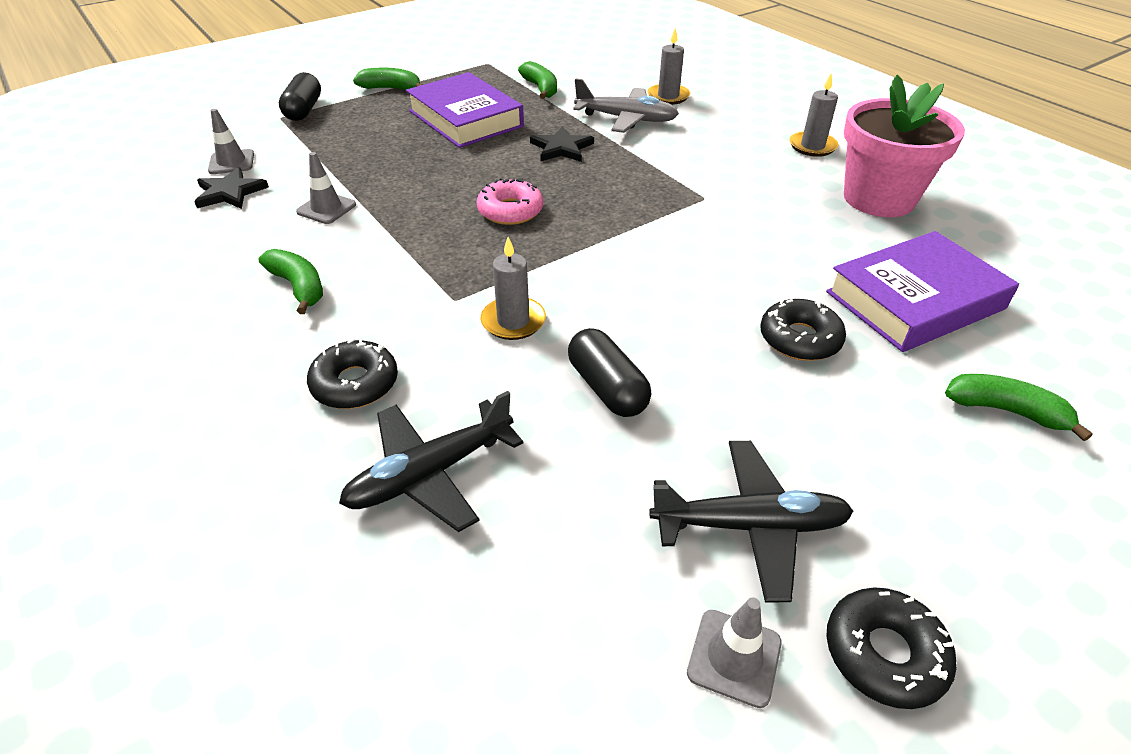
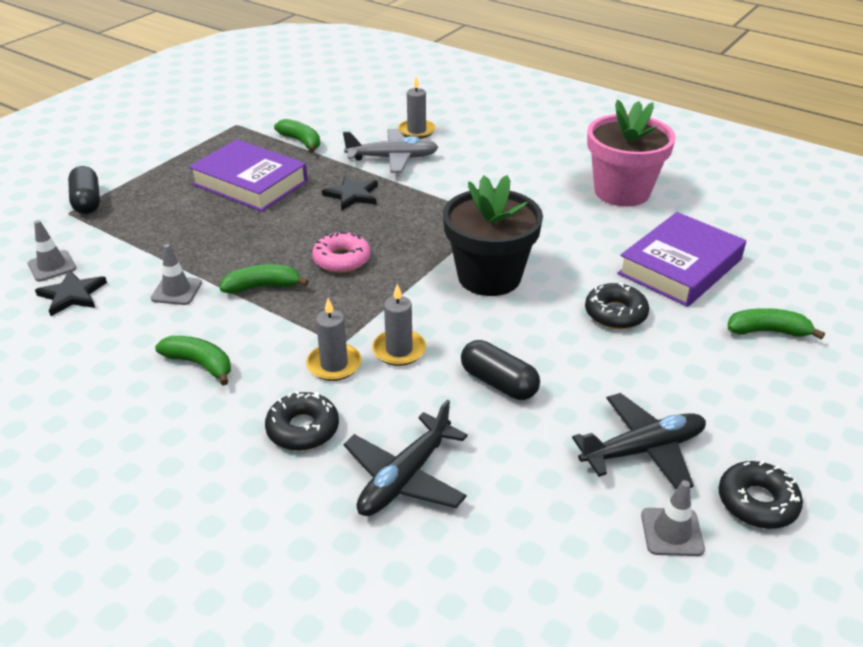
camera: 20 degrees left, 5 degrees down
(391, 88) = (160, 165): green banana -> green banana (262, 286)
(664, 262) = (489, 277): none -> black flower pot
(812, 146) = (554, 156): grey candle -> grey candle (334, 364)

